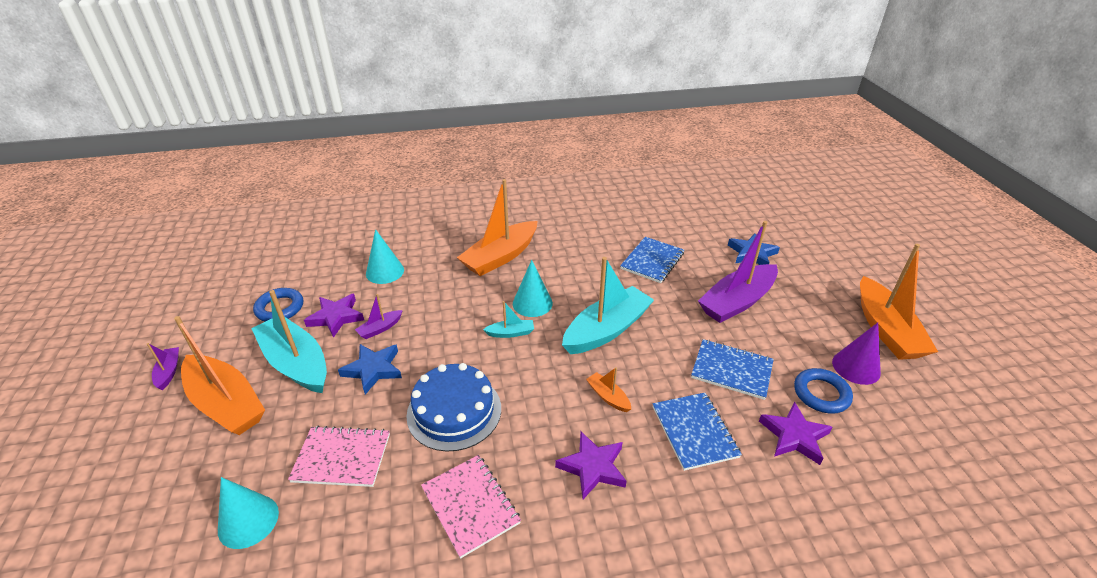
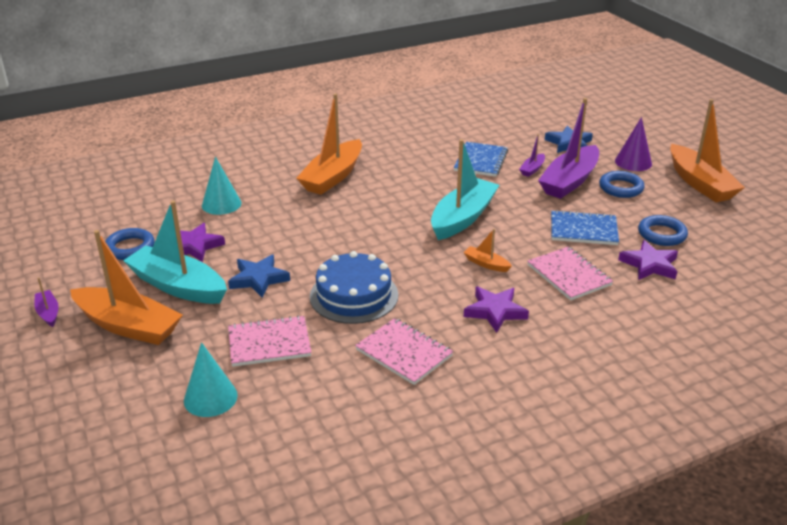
camera: 15 degrees left, 5 degrees down
(380, 329) = (245, 248): purple boat -> purple boat (532, 169)
(511, 333) = (375, 233): turquoise boat -> none
(532, 303) = (383, 208): turquoise cone -> none
(694, 432) = (569, 275): blue notebook -> pink notebook
(791, 320) = (621, 188): none -> blue ring
(856, 367) = (683, 212): purple cone -> purple cone (633, 162)

